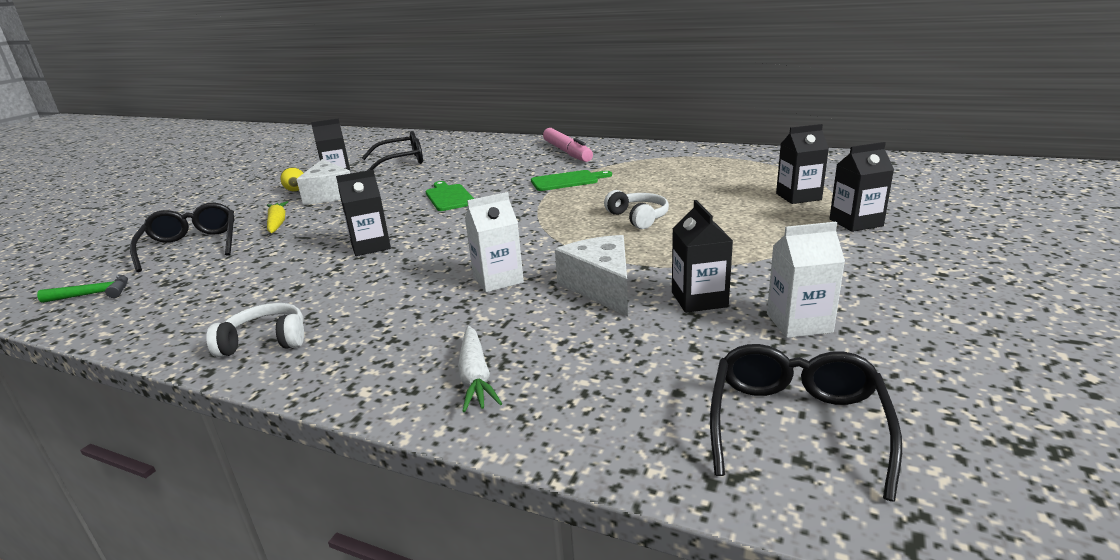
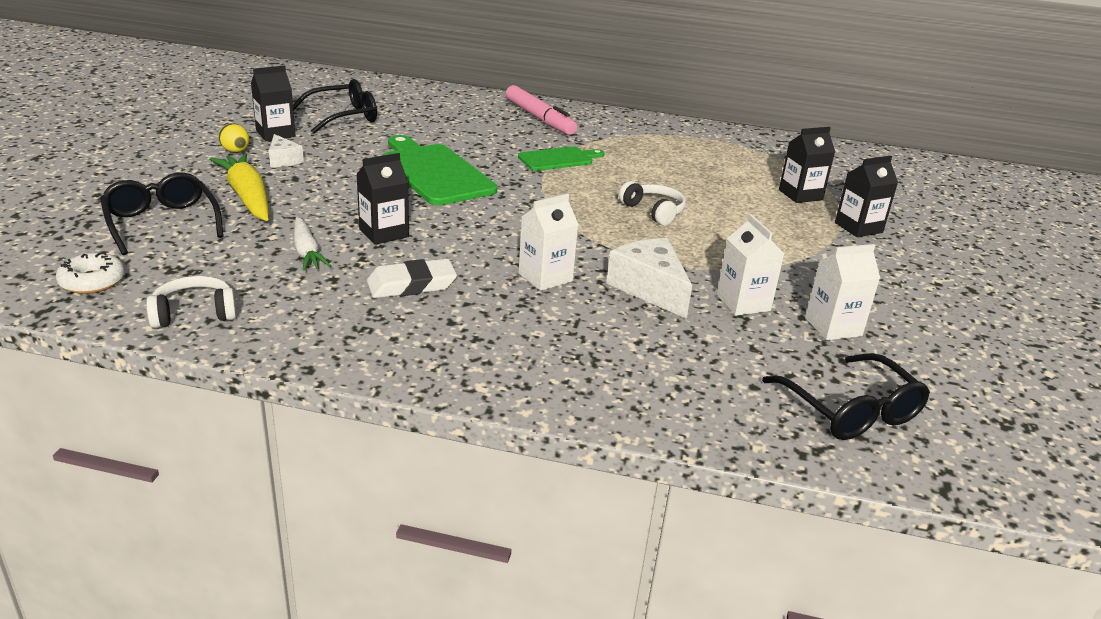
camera: 15 degrees left, 5 degrees up
(94, 294) = (92, 281): green hammer -> white donut
(265, 341) = (345, 339): white headphones -> white headphones (194, 313)
(277, 223) = (247, 197): yellow carrot -> yellow carrot, size x1.58
(329, 194) = (283, 160): white cheese -> white cheese, size x0.57
(364, 290) = (411, 285): none -> white eraser
(449, 197) = (434, 172): green cutting board -> green cutting board, size x1.72
(475, 376) = (576, 373): white carrot -> white carrot (307, 252)
(699, 299) = (743, 303): black carton -> white carton
(796, 424) = (851, 411): black glasses -> black glasses turned 150 degrees clockwise

